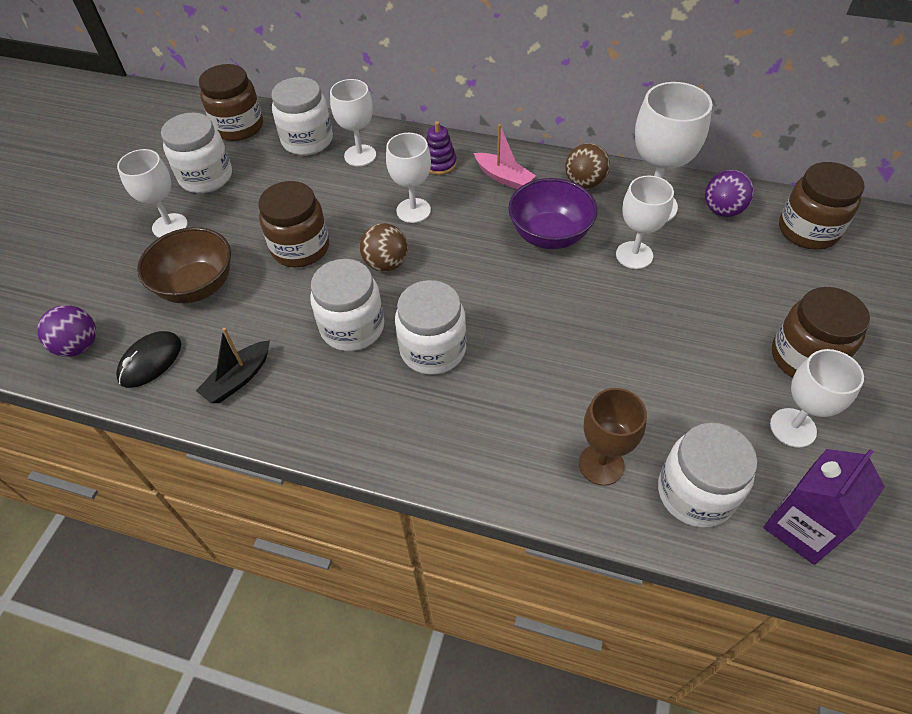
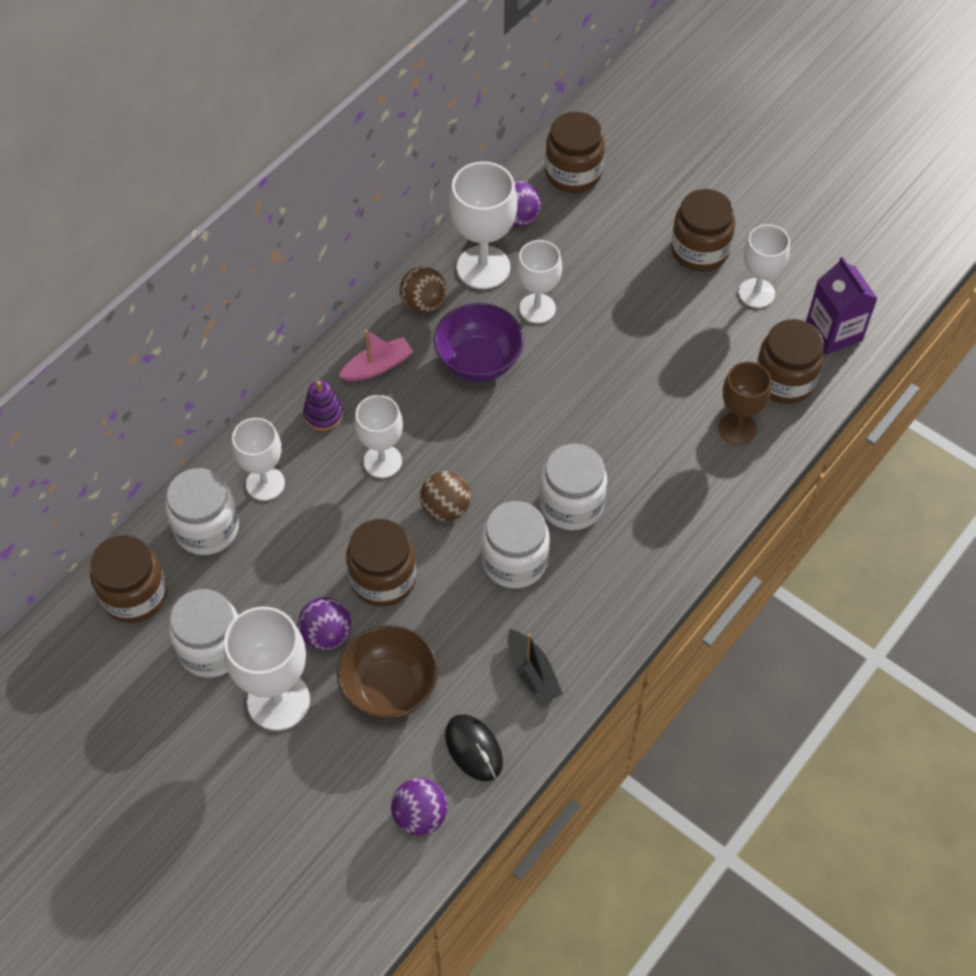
camera: 70 degrees left, 5 degrees up
(170, 226) = (278, 701): white goblet -> white goblet, size x1.50
(237, 233) = (326, 635): none -> purple ball
(695, 493) = (784, 380): white jar -> brown jar

